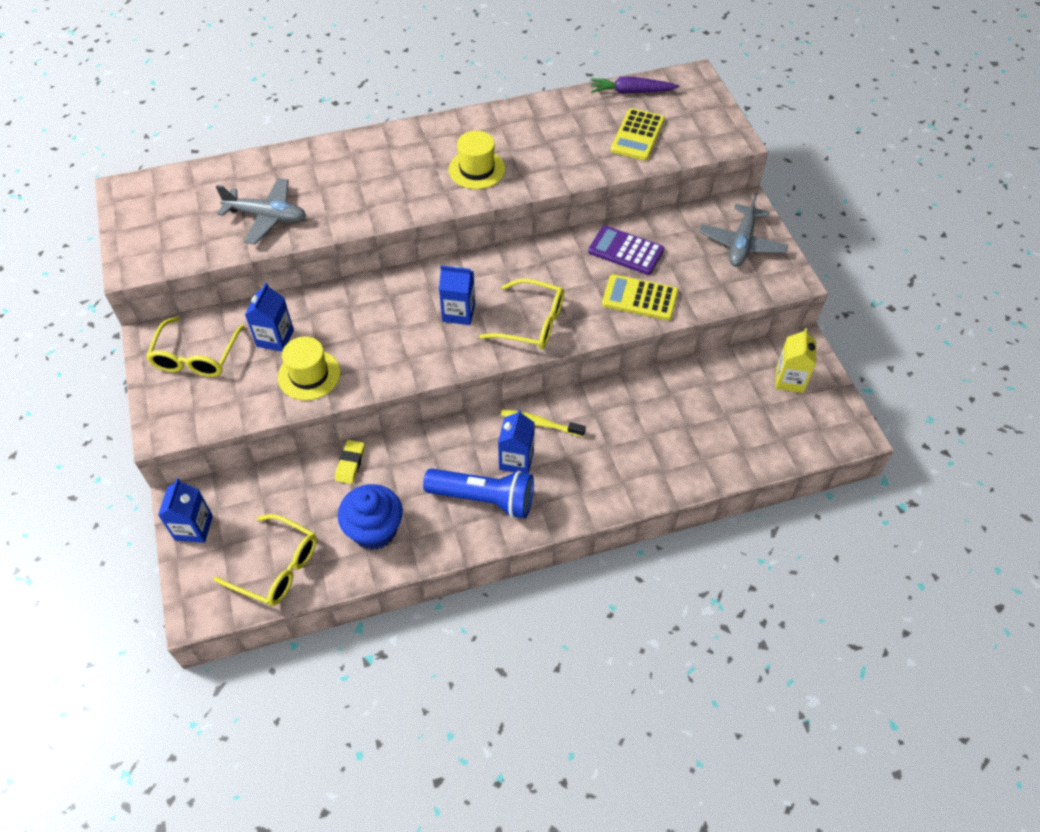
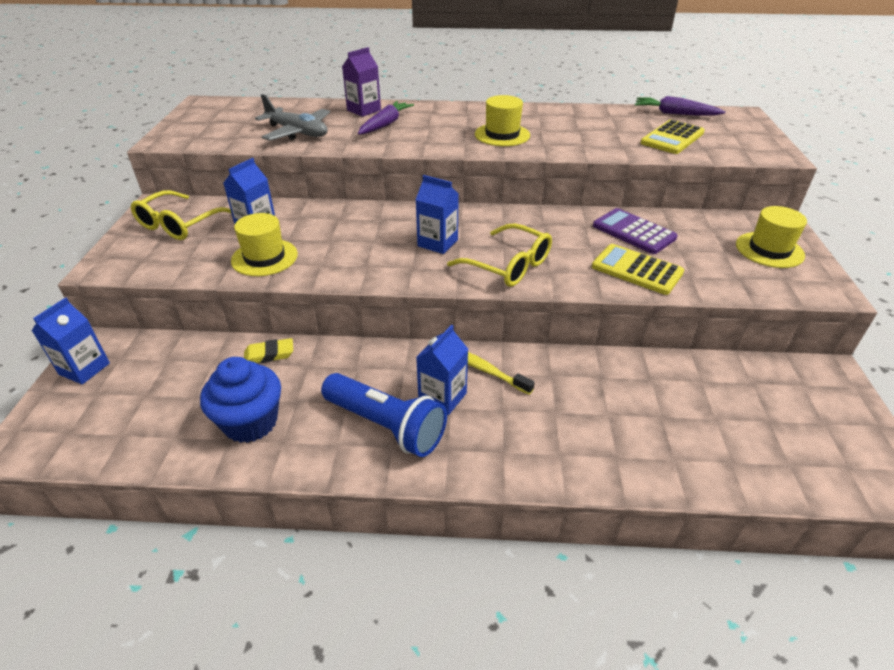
camera: 20 degrees right, 15 degrees down
(277, 567) = (128, 429): yellow glasses -> none
(315, 160) = (364, 110): none -> purple carton
(350, 463) = (269, 354): yellow eraser -> yellow eraser turned 45 degrees clockwise
(351, 180) = (385, 124): none -> purple carrot
(741, 243) = (769, 250): grey plane -> yellow hat
(789, 380) = (809, 402): yellow carton -> none

